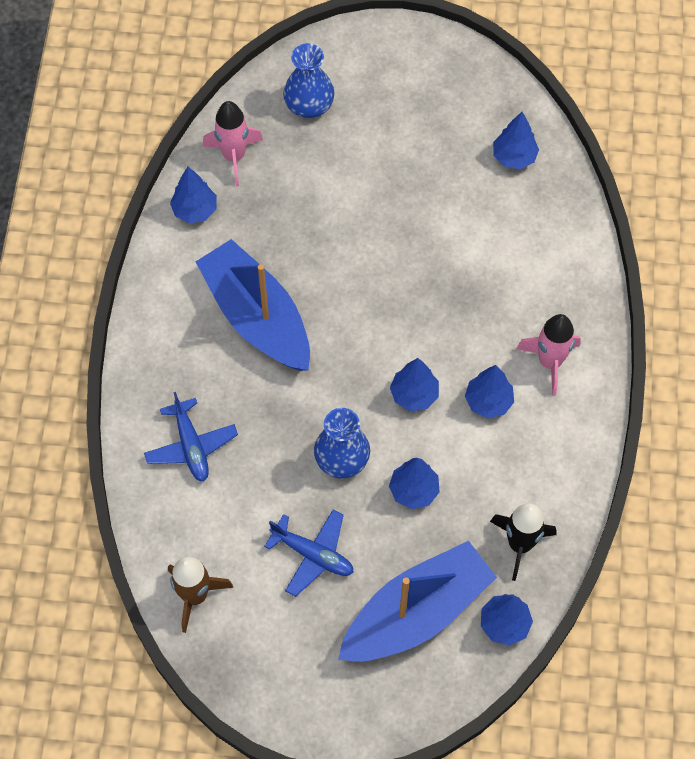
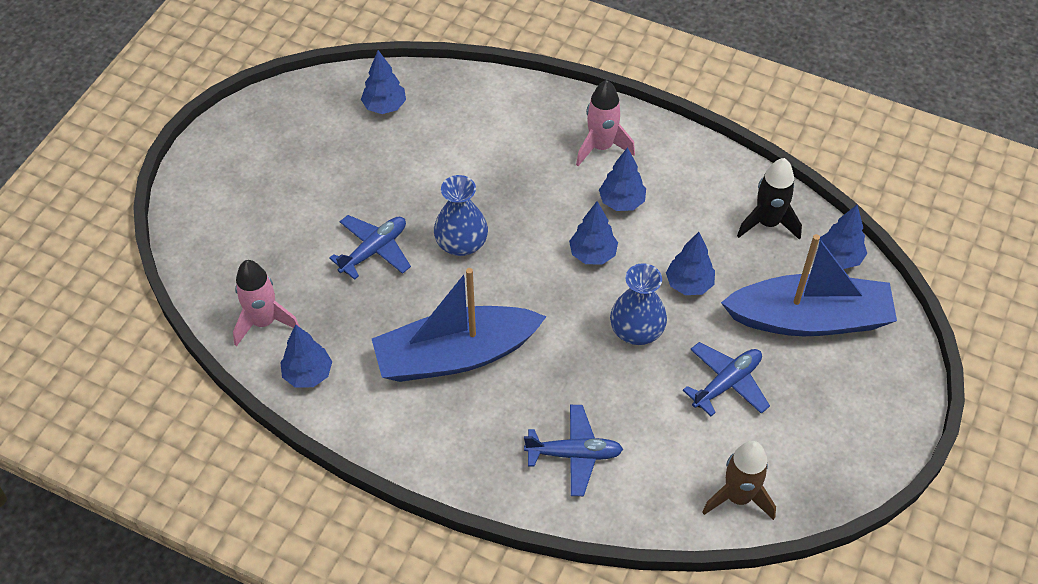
camera: 70 degrees left, 10 degrees down
(309, 105) = (241, 242): blue vase -> blue vase (461, 243)
(343, 211) = (374, 250): none -> blue plane
(417, 612) = (809, 319): blue boat -> blue boat turned 105 degrees clockwise

